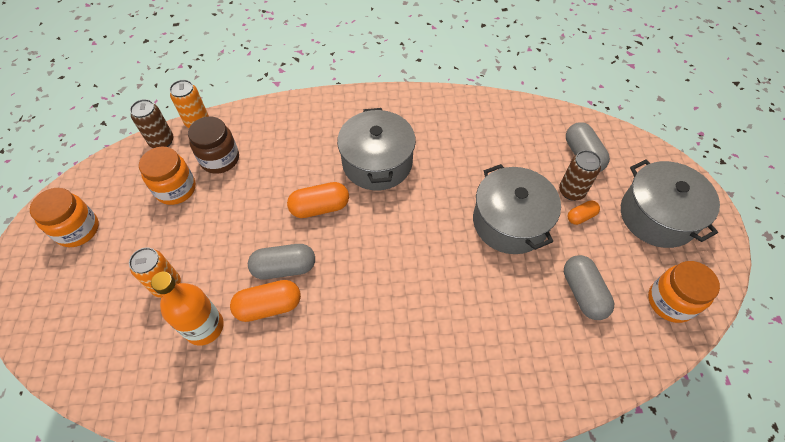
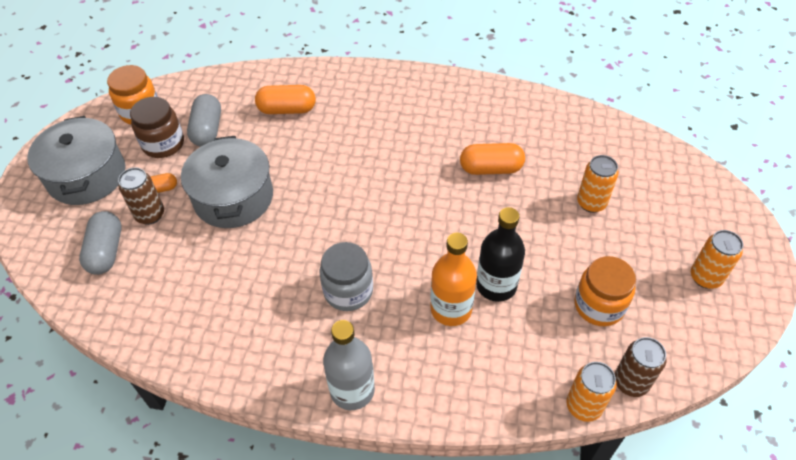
camera: 165 degrees left, 5 degrees down
(78, 230) = (705, 277): orange jar -> orange can
(204, 327) = (550, 163): orange bottle -> orange bottle (451, 309)
(220, 159) = (546, 337): brown jar -> brown jar (163, 144)
(259, 189) = (496, 285): none -> black bottle
(284, 268) = (473, 197): grey capsule -> none
(320, 207) = (428, 250): orange capsule -> orange capsule (287, 109)
(354, 103) = (352, 390): none -> grey bottle
(377, 162) = (348, 291): grey pot -> grey jar

